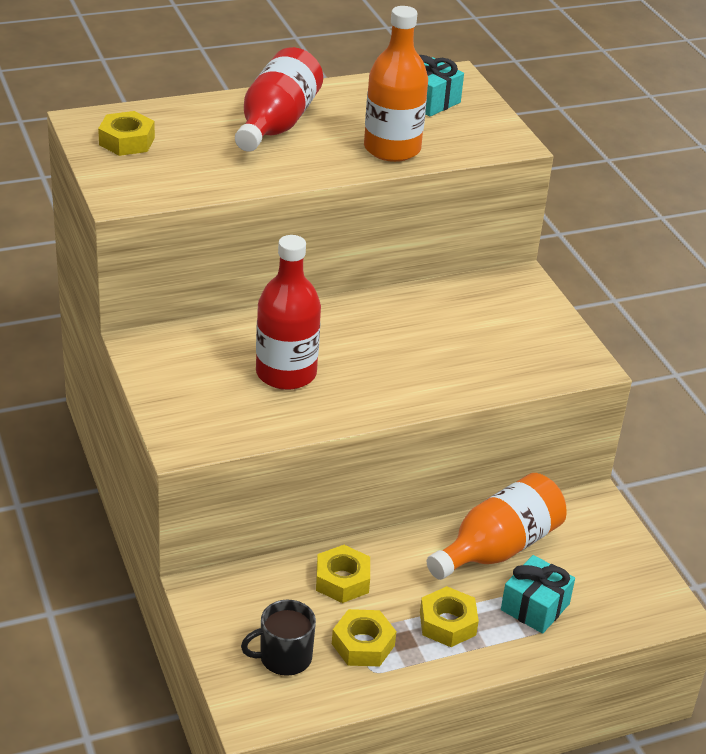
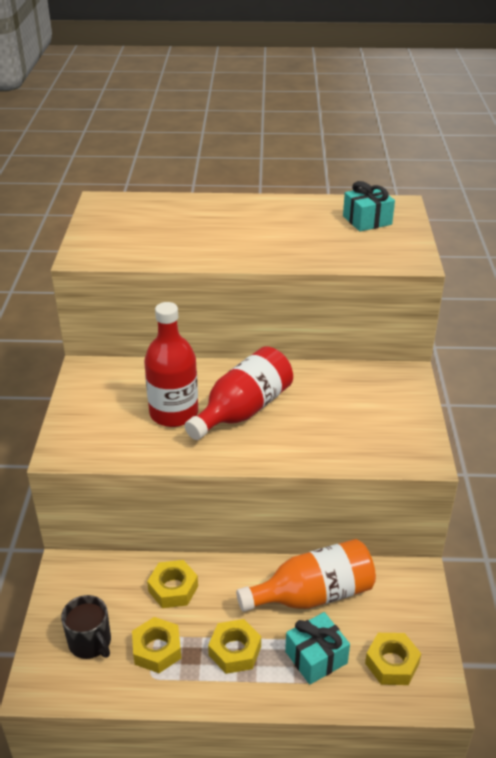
camera: 25 degrees right, 0 degrees up
(127, 141) = (118, 218): yellow nut -> yellow nut (392, 663)
(276, 124) = (235, 221): red bottle -> red bottle (243, 410)
(284, 657) = (90, 642): black mug -> black mug turned 135 degrees counterclockwise
(392, 149) = (311, 251): orange bottle -> none

